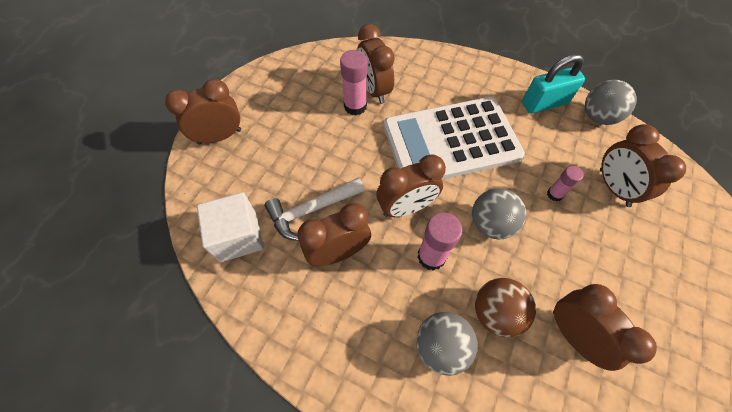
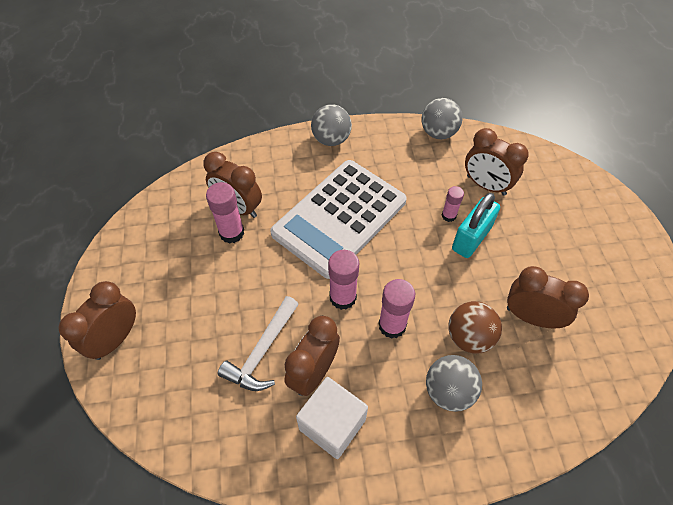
camera: 35 degrees left, 5 degrees down
(238, 236) = (211, 419): white cube -> white cube (332, 424)
(406, 207) = (343, 297): brown clock -> pink glue stick
(490, 224) = (418, 269): grey ball -> grey ball (331, 139)
(544, 103) = (391, 143): turquoise padlock -> turquoise padlock (471, 238)

